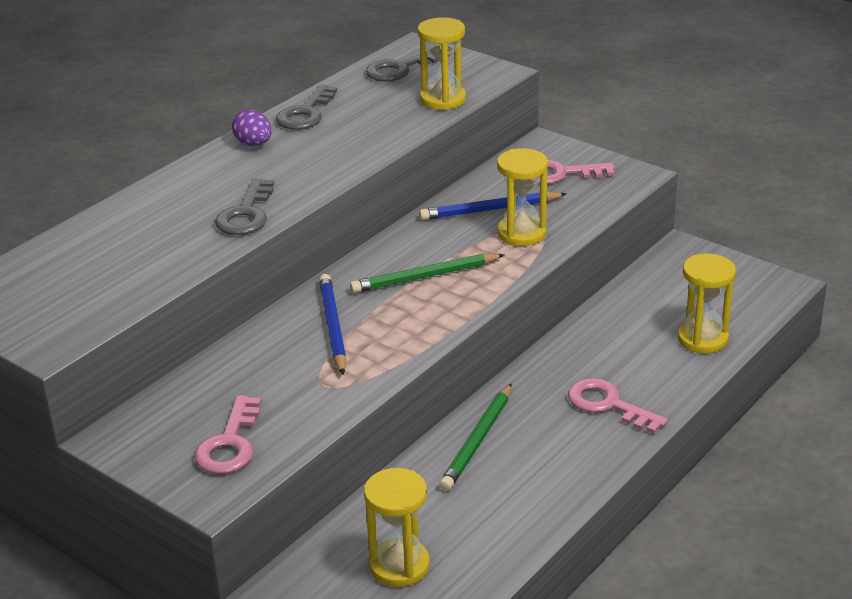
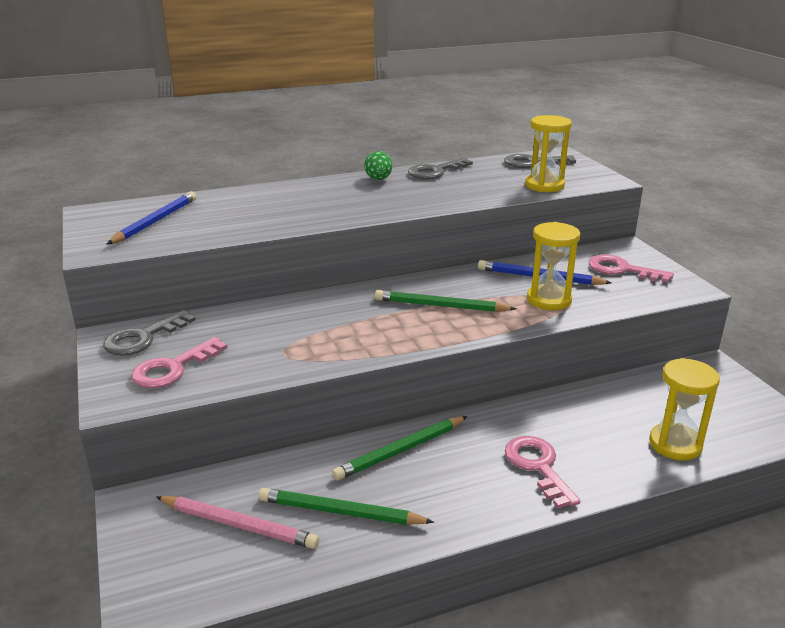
camera: 30 degrees right, 5 degrees down
(246, 214) = (320, 214): grey key -> grey key (143, 338)
(254, 144) = (378, 179): purple egg -> green egg
(333, 326) = (336, 316): blue pencil -> blue pencil (155, 221)
(399, 565) = (238, 525): yellow hourglass -> pink pencil
(478, 515) = (340, 512): none -> green pencil

